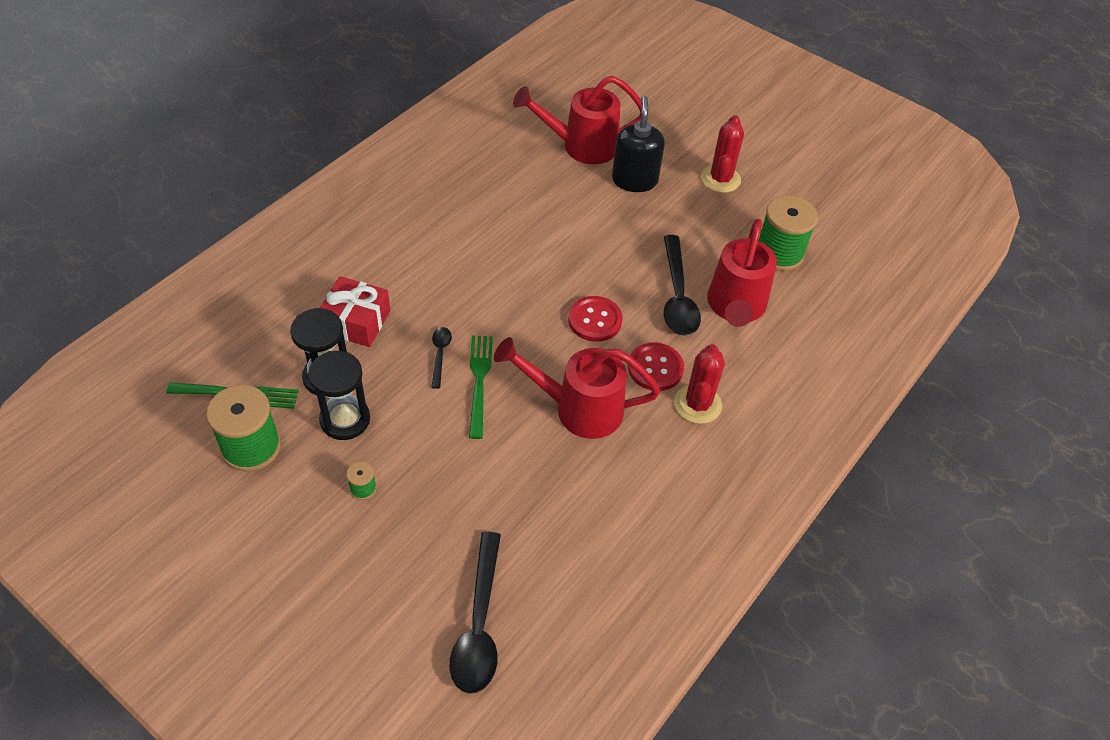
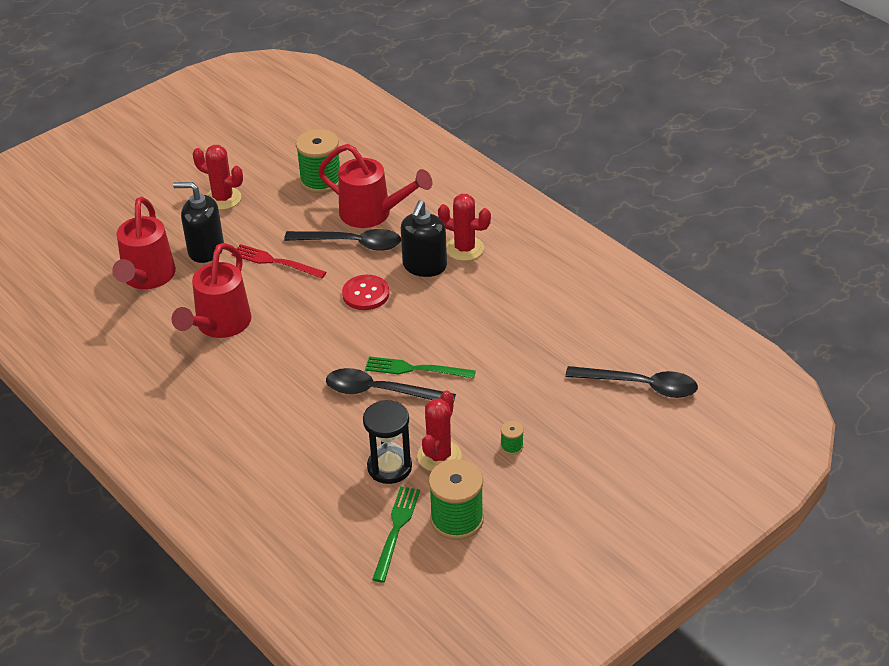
camera: 75 degrees left, 10 degrees down
(345, 420) = (439, 456): black hourglass -> red cactus
(356, 322) = (328, 446): red gift -> none
(440, 355) = (380, 392): black spoon -> black spoon, size x1.98
(579, 409) = (456, 313): red watering can -> red watering can (219, 325)
(629, 236) = (275, 262): none -> red fork
(655, 368) = (424, 266): red button -> black soap dispenser

